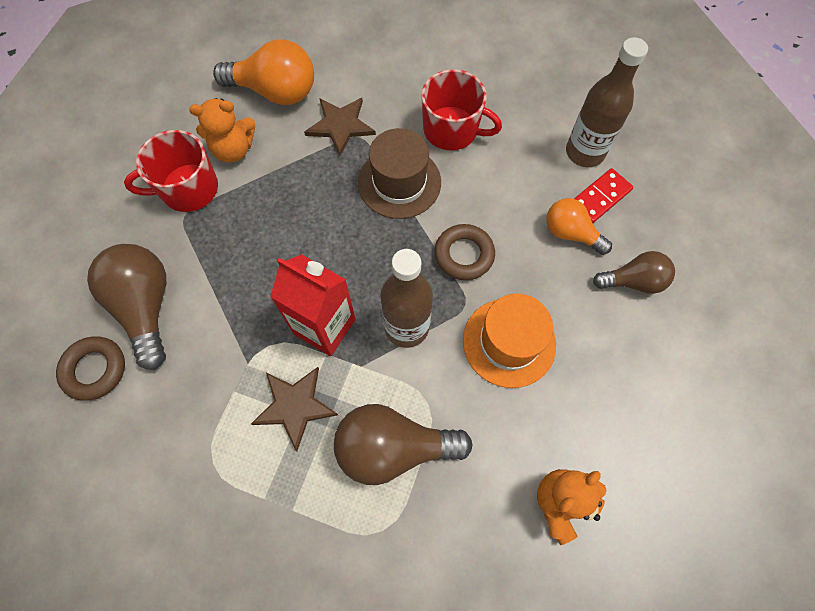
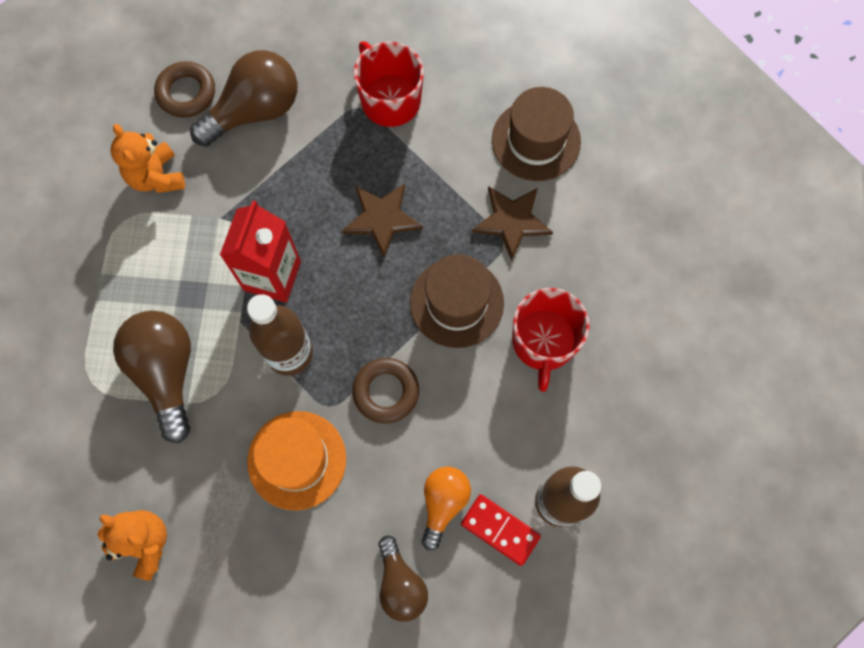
camera: 75 degrees right, 5 degrees up
(233, 149) = (449, 125): orange teddy bear -> orange teddy bear (156, 177)
(275, 91) = (536, 140): orange light bulb -> brown hat
(294, 406) = (188, 273): brown star -> brown star (382, 219)

